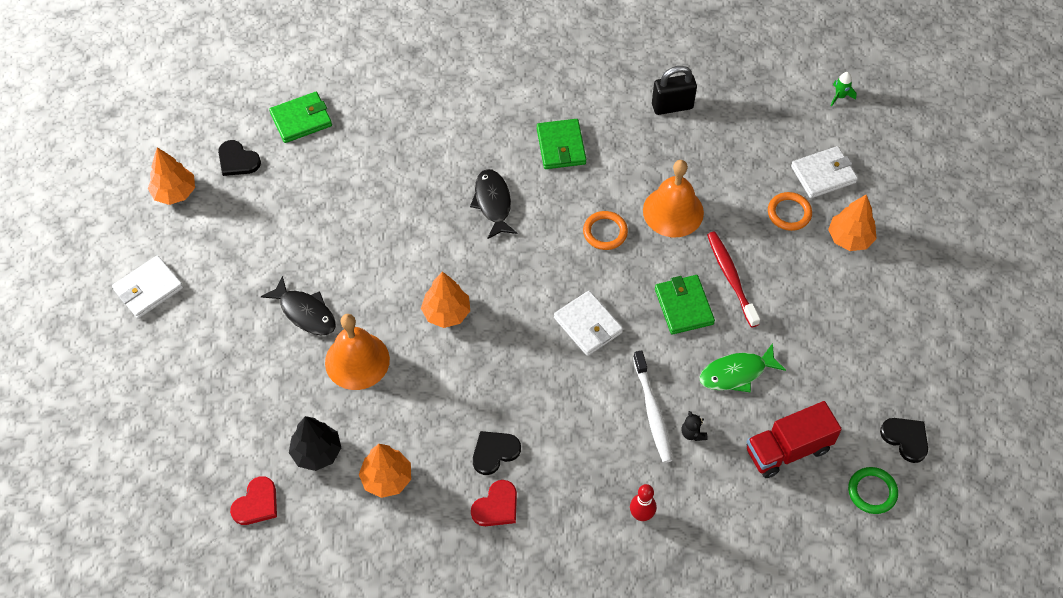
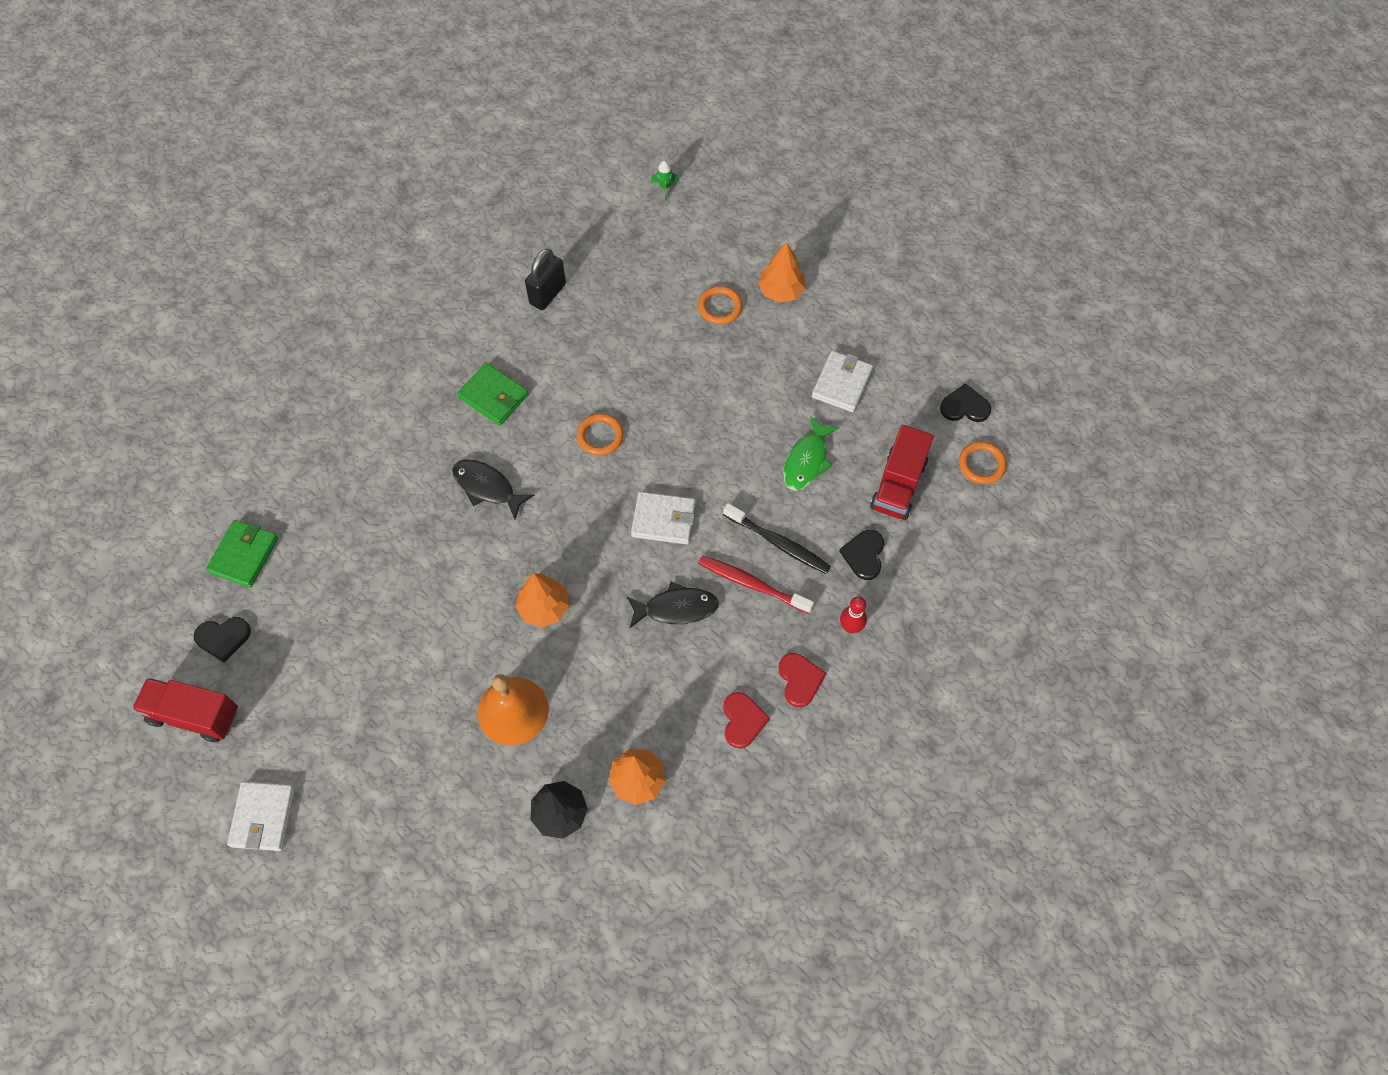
camera: 45 degrees left, 5 degrees up
(174, 192) = (194, 715): orange tree -> red truck
(256, 503) = (555, 900): red heart -> red heart (800, 680)
(305, 312) = (426, 711): black fish -> black fish (676, 608)
(494, 452) = (697, 681): black heart -> black heart (864, 555)
(652, 412) = (778, 543): white toothbrush -> black toothbrush
(673, 211) = (634, 376): orange bell -> none
(683, 306) = (718, 443): green wallet -> none
(692, 433) = (823, 533): black teddy bear -> none
(731, 278) = (729, 392): red toothbrush -> red toothbrush (752, 584)
(823, 174) = (714, 257): white wallet -> white wallet (842, 383)
(872, 492) = (981, 464): green ring -> orange ring

